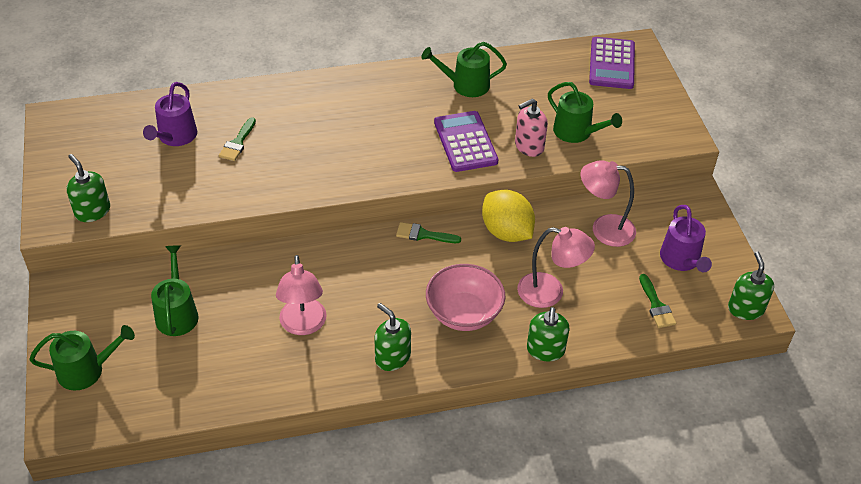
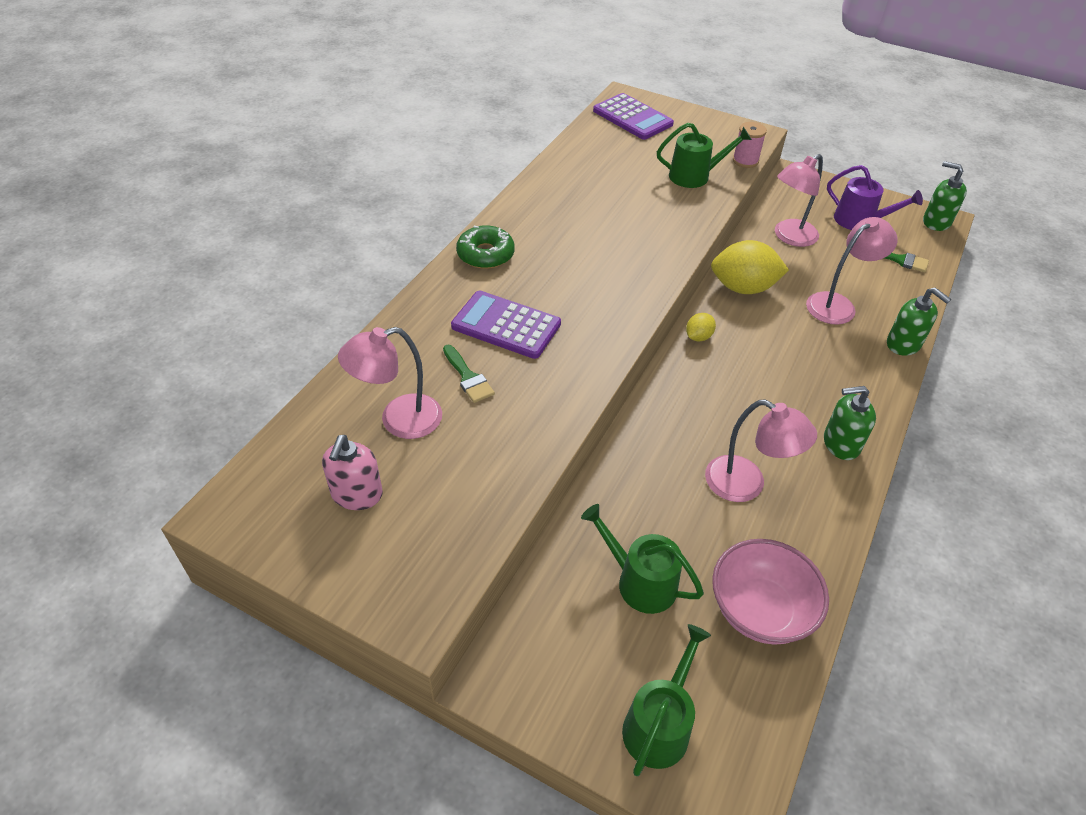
camera: 50 degrees left, 0 degrees up
(92, 211) = (440, 561): green soap dispenser -> none
(175, 136) = (399, 420): purple watering can -> pink lamp
(358, 85) = (485, 254): none -> green donut
(423, 234) = (698, 337): green brush -> yellow lemon
(464, 313) = (821, 367): pink bowl -> pink bowl (760, 610)
(465, 142) = (640, 236): purple calculator -> purple calculator (506, 325)
(466, 85) = (566, 196): green watering can -> none
(529, 146) = (684, 207): pink soap dispenser -> pink soap dispenser (357, 494)
(635, 149) = (745, 161): none -> pink spool

